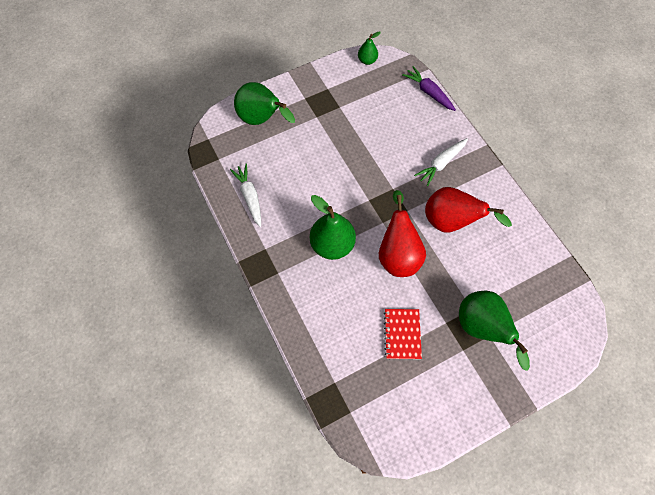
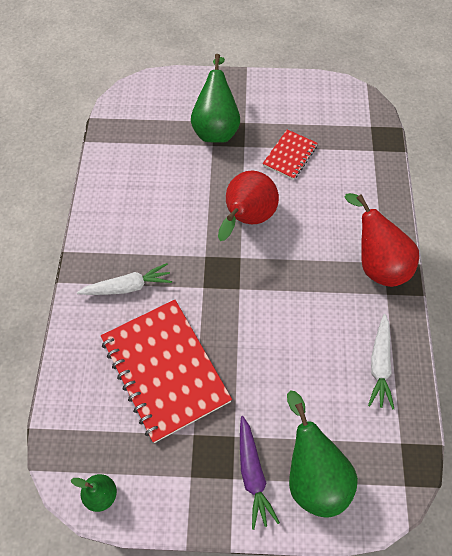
camera: 150 degrees left, 5 degrees down
(332, 245) = (310, 261): green pear -> none
(379, 129) = (165, 370): none -> red notebook
(429, 92) = (62, 389): purple carrot -> purple carrot (252, 474)
(451, 222) = (169, 222): red pear -> red pear (377, 264)

